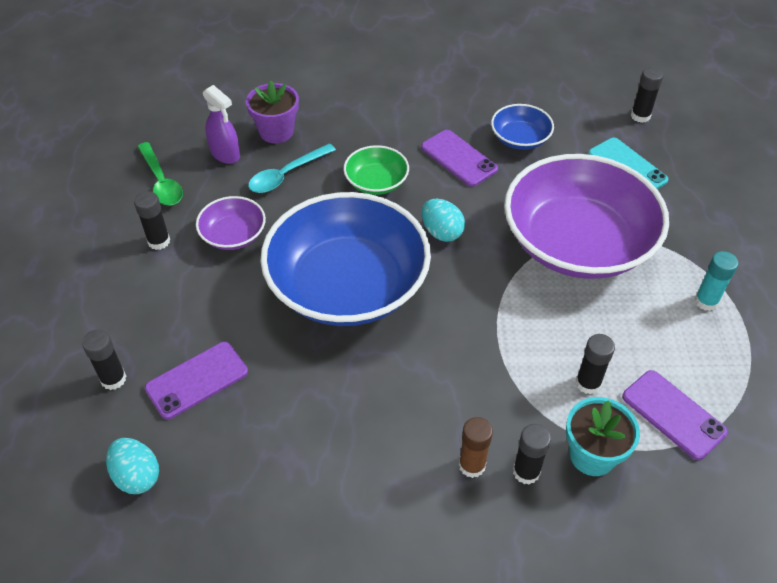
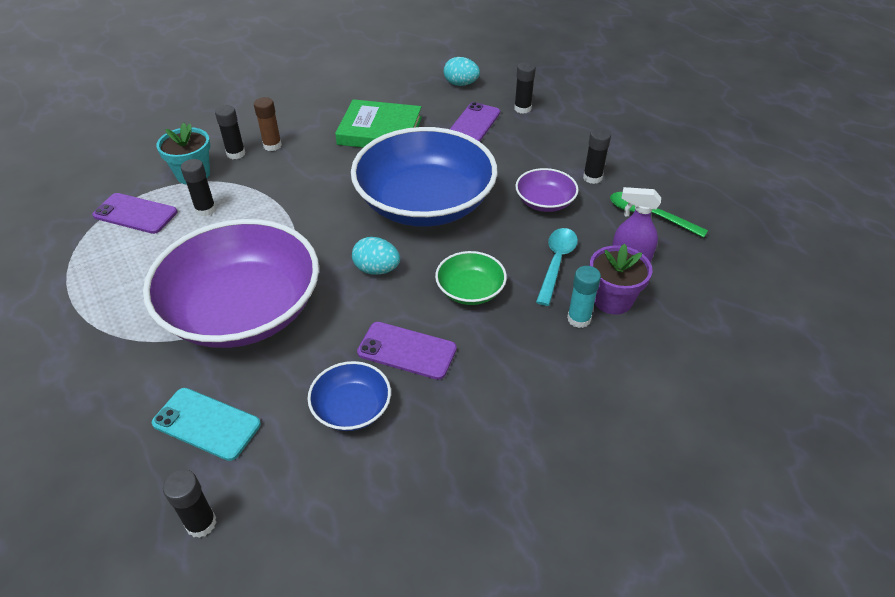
camera: 150 degrees right, 5 degrees down
(318, 425) = (380, 131): none -> green book
(706, 301) = (106, 303): turquoise glue stick -> turquoise glue stick (579, 319)

